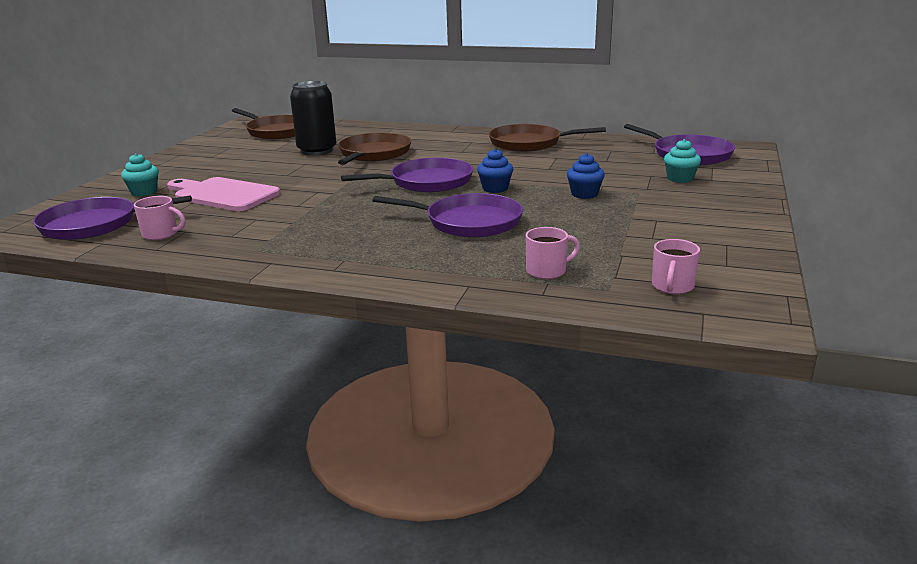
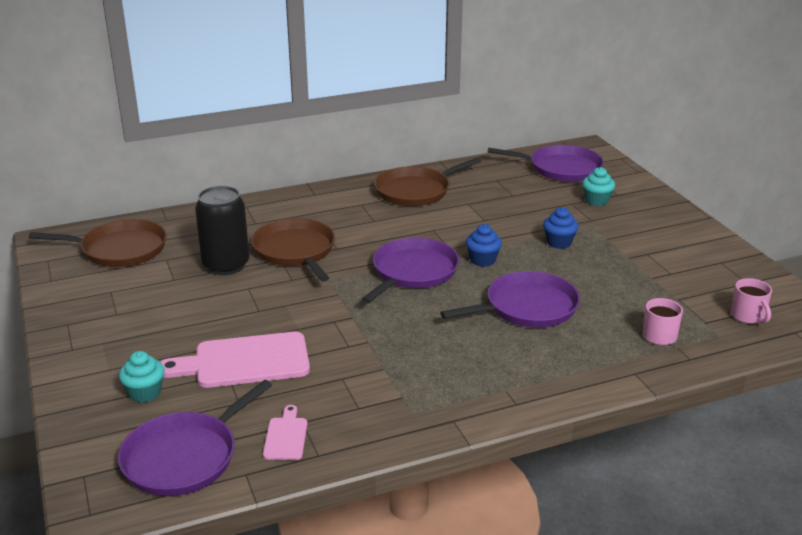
camera: 40 degrees left, 5 degrees up
(161, 234) = (286, 436): pink mug -> pink cutting board

